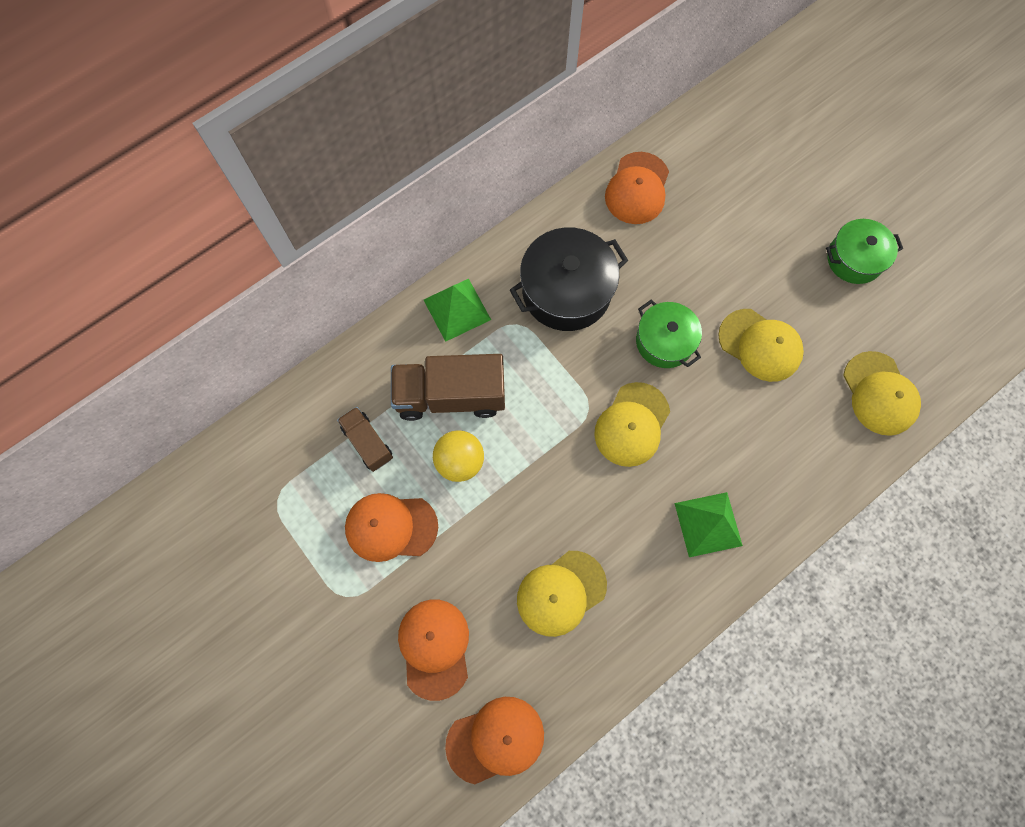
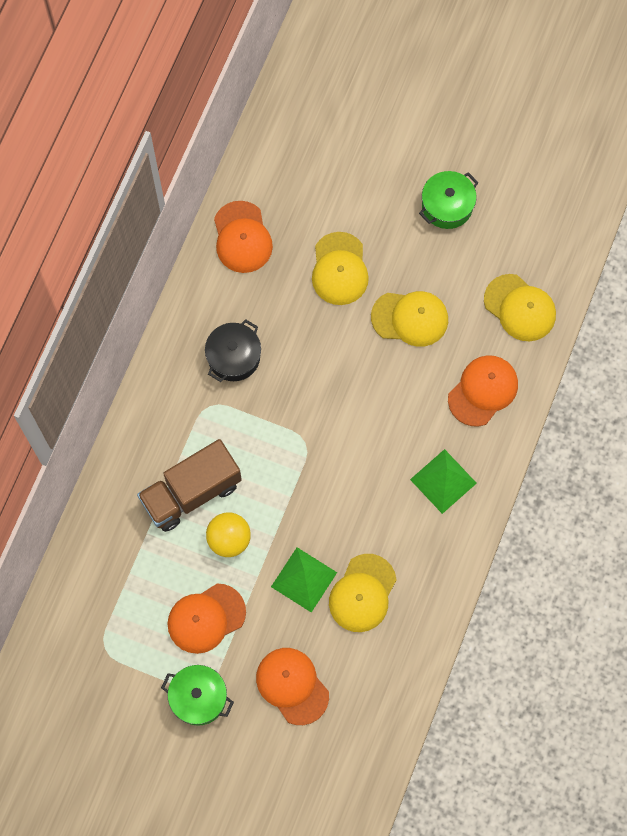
camera: 30 degrees left, 0 degrees up
(368, 442) = (148, 565): brown truck -> none
(457, 309) = (154, 420): green pyramid -> green pyramid (304, 579)
(495, 740) = (374, 722): orange cap -> orange cap (483, 391)
(566, 291) = (234, 357): black pot -> black pot, size x0.64
(632, 424) = (345, 437): yellow cap -> yellow cap (339, 269)
(664, 341) = (334, 356): green pot -> green pot (198, 697)

